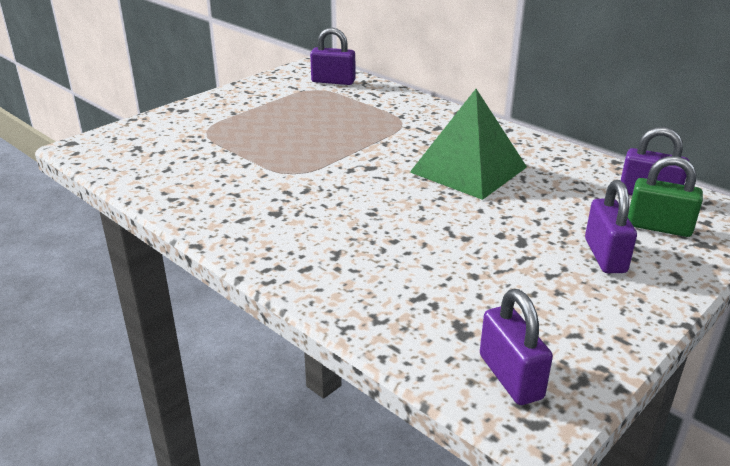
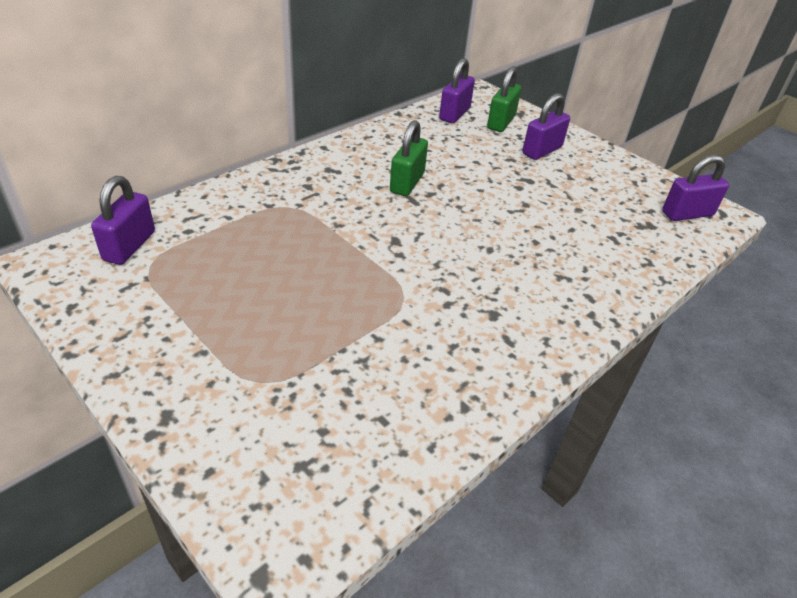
camera: 90 degrees left, 10 degrees up
(468, 169) = (407, 182): green pyramid -> green padlock
(605, 256) = (542, 150): purple padlock -> purple padlock turned 45 degrees counterclockwise

